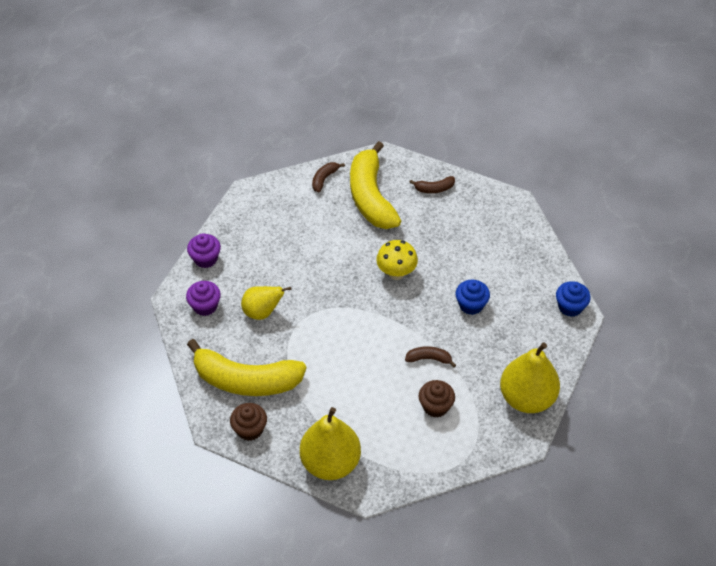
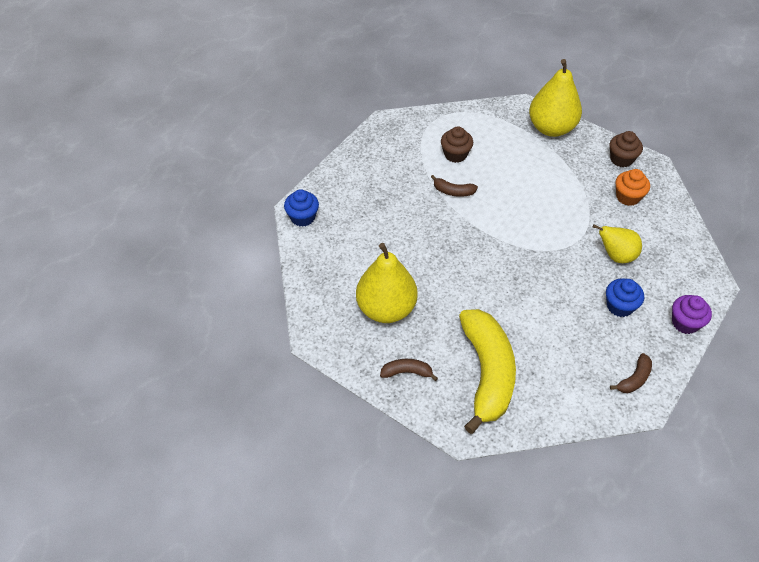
camera: 170 degrees left, 0 degrees up
(205, 306) = (677, 270): purple cupcake -> none
(246, 380) = (628, 197): yellow banana -> orange cupcake
(324, 179) = (544, 408): brown banana -> brown banana (634, 379)
(396, 273) = (471, 275): yellow mushroom -> none
(471, 305) = (400, 233): blue cupcake -> blue cupcake (619, 306)
(527, 398) = (373, 150): yellow pear -> yellow pear (386, 308)

